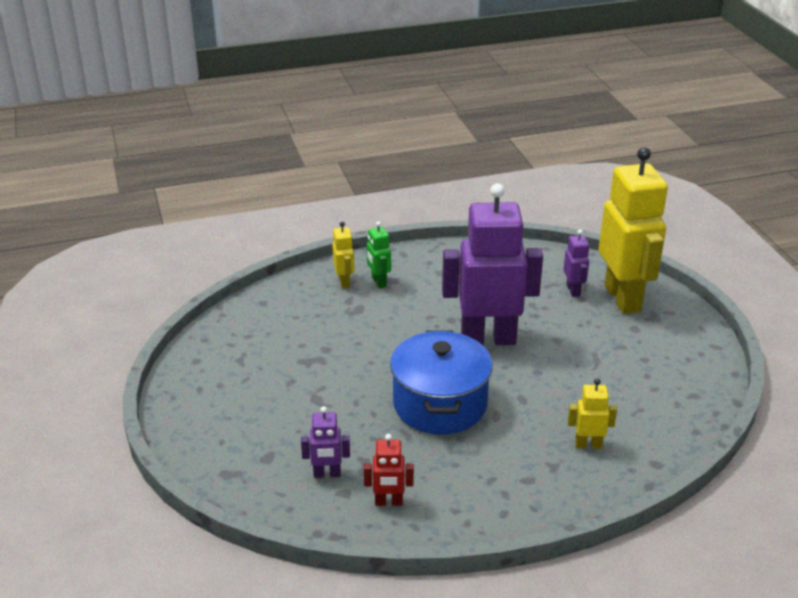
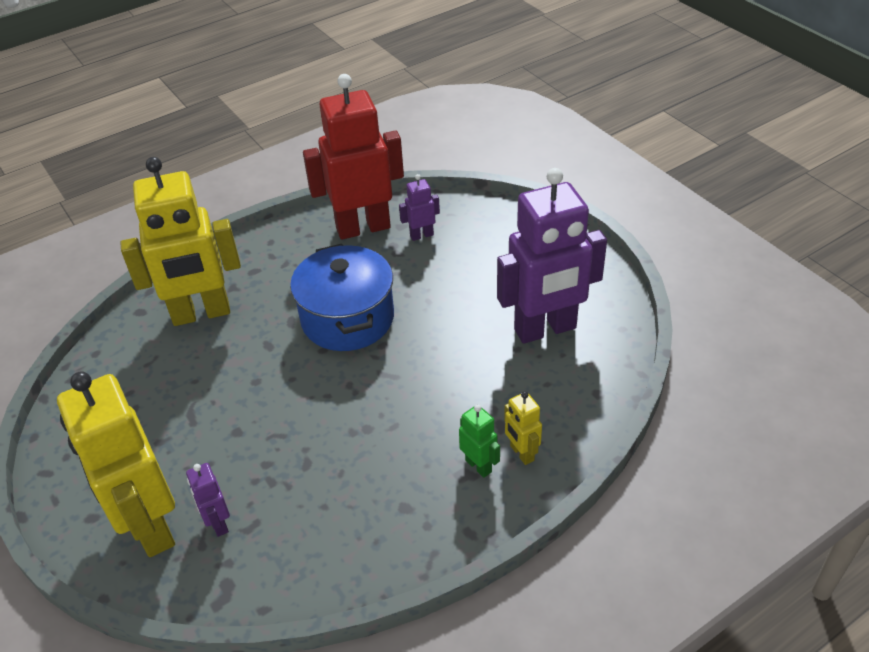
camera: 165 degrees right, 10 degrees up
(389, 502) = (363, 228): red robot -> red robot, size x2.33
(488, 339) = (317, 411): purple robot -> purple robot (545, 329)
(588, 444) = (201, 314): yellow robot -> yellow robot, size x2.33

